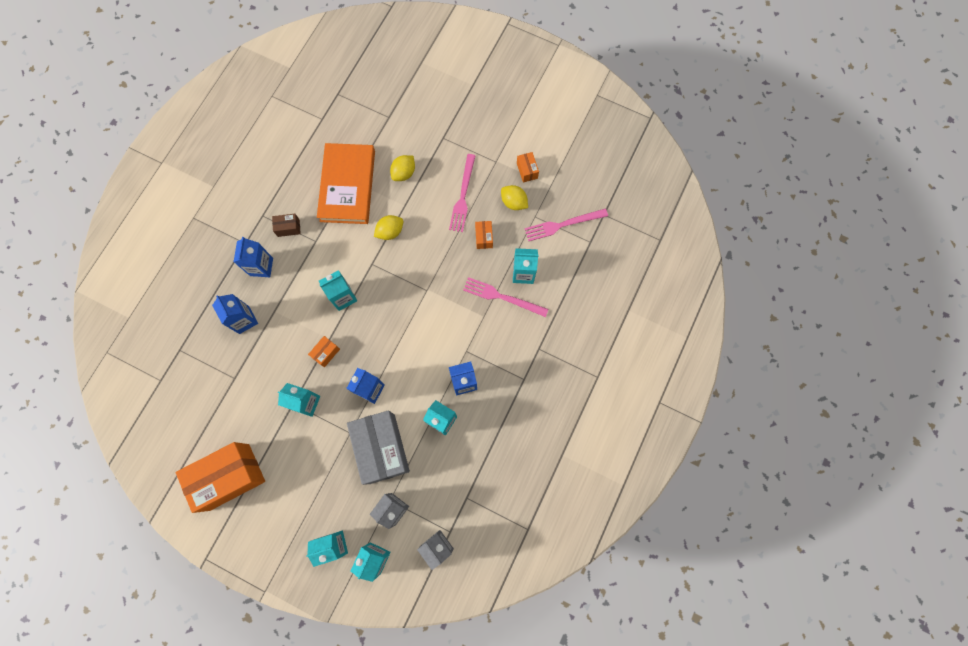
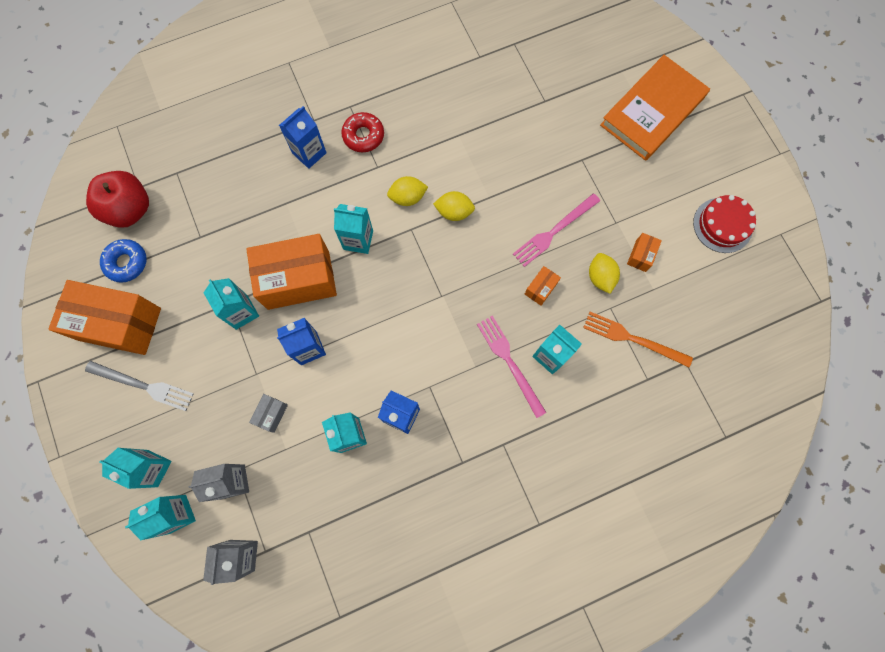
camera: 40 degrees right, 0 degrees up
(168, 399) = (130, 209): none -> red apple
(198, 435) = (126, 263): none -> blue donut
(244, 320) = (253, 190): blue carton -> none
(281, 501) = (143, 385): none -> grey fork
(288, 228) = (363, 136): brown box -> red donut
(326, 353) = (298, 280): orange box -> orange box, size x2.41
(347, 186) = (450, 137): orange book -> orange book (652, 111)
(382, 448) = (271, 414): grey box -> grey box, size x0.42
(404, 173) = (514, 165): yellow lemon -> yellow lemon (408, 197)
(559, 115) = (722, 225): none -> red cake
(563, 225) = (633, 339): pink fork -> orange fork

